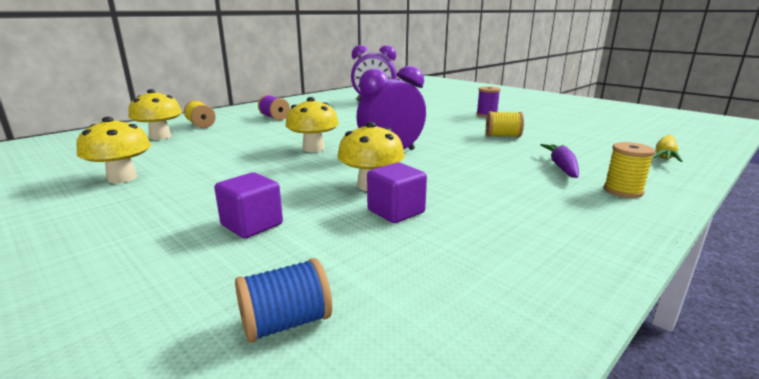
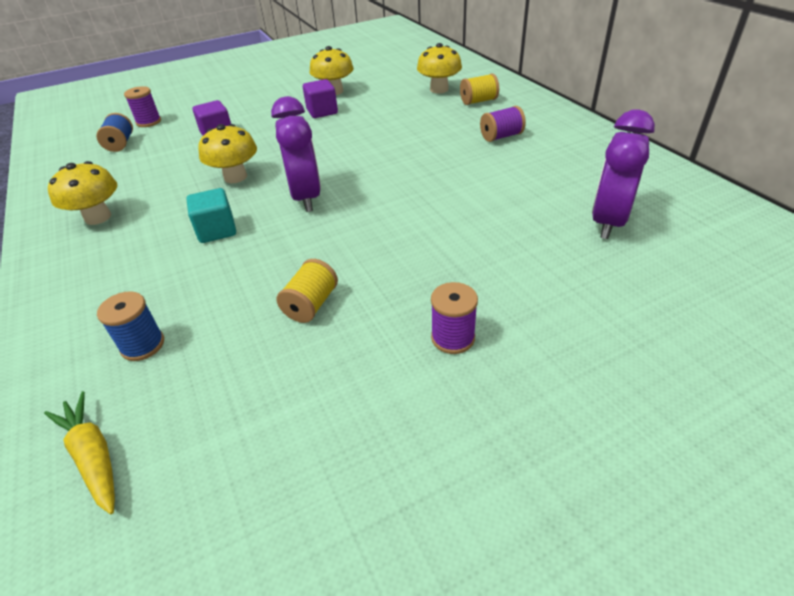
camera: 110 degrees right, 20 degrees up
(163, 328) = (149, 122): none -> purple spool
(313, 148) = (353, 157): yellow mushroom -> yellow mushroom (98, 217)
(396, 211) = (182, 181): purple cube -> purple cube (322, 111)
(465, 172) = (217, 230): none -> turquoise cube
(562, 167) = (166, 305): purple carrot -> none
(598, 164) = (143, 345): none -> blue spool
(623, 191) = (79, 318): yellow spool -> none

